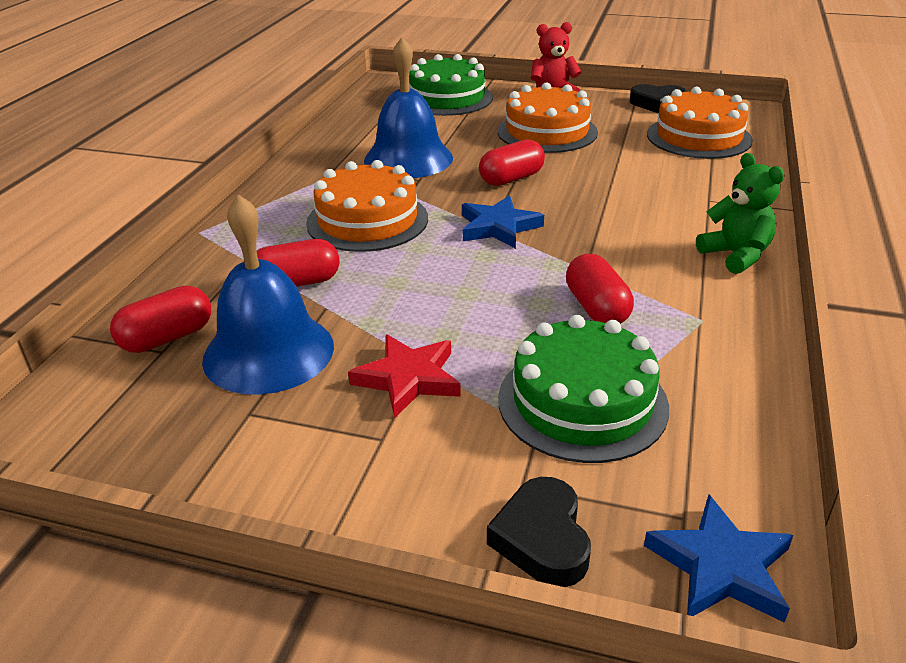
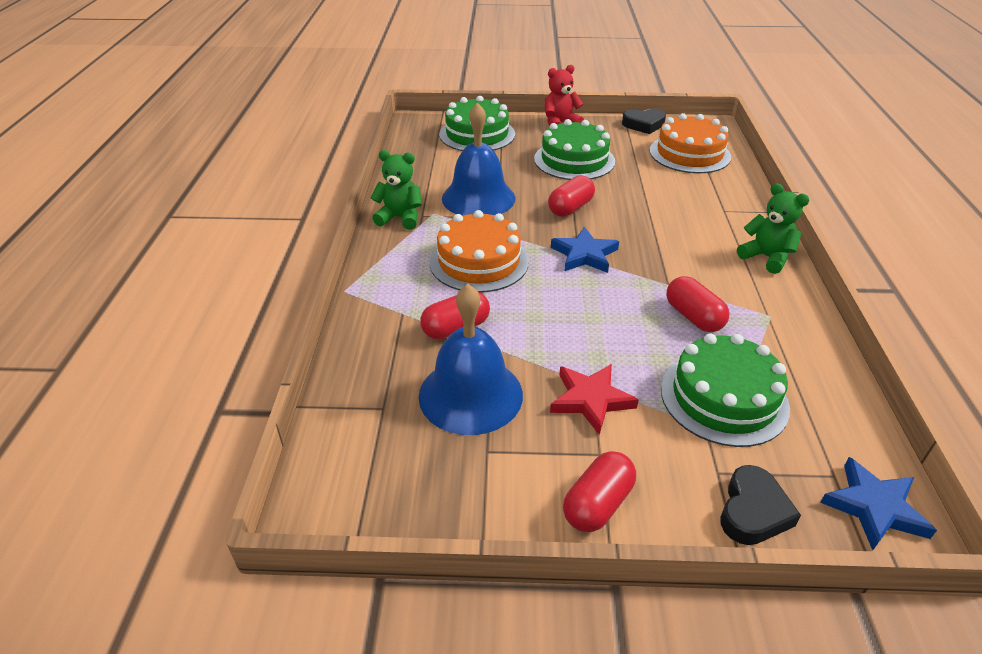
camera: 15 degrees left, 5 degrees up
(167, 338) = (380, 395): red capsule -> red capsule (598, 504)
(307, 170) = (400, 218): none -> green teddy bear
(542, 539) = (753, 511): black heart -> black heart turned 135 degrees counterclockwise
(547, 132) = (574, 160): orange cake -> green cake

